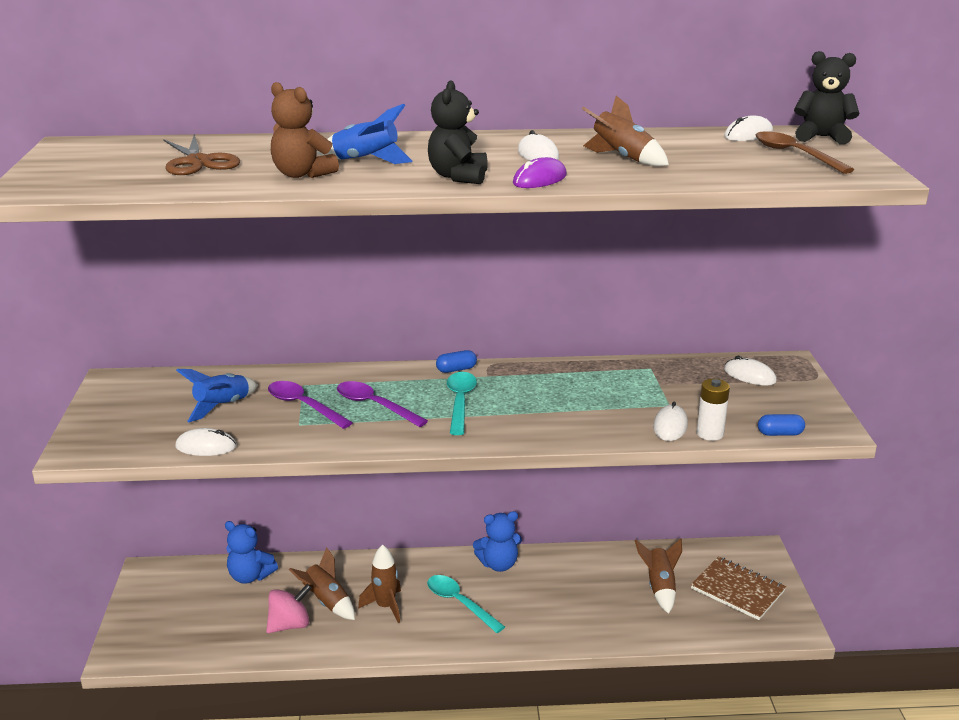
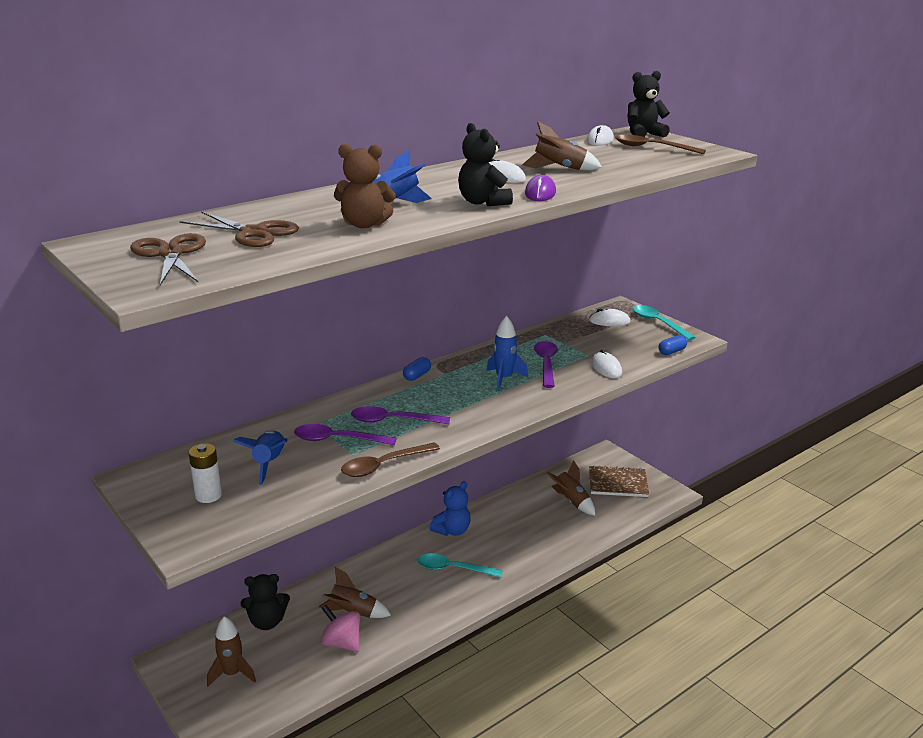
camera: 35 degrees left, 0 degrees up
(103, 165) = (170, 254): none -> brown scissors
(206, 446) = (301, 498): white mouse -> none
(250, 576) = (267, 622): blue teddy bear -> black teddy bear
(290, 625) = (342, 643): pink spinning top -> pink spinning top turned 75 degrees counterclockwise
(309, 444) = (383, 465): none -> brown spoon
(385, 606) = (402, 595): brown rocket -> brown rocket (232, 673)
(460, 402) = (452, 397): turquoise spoon -> turquoise spoon (658, 323)
(539, 401) = (504, 379): none -> blue rocket
(607, 399) = (546, 364): none -> purple spoon
(710, 434) = (634, 365): white battery -> white battery (208, 495)

